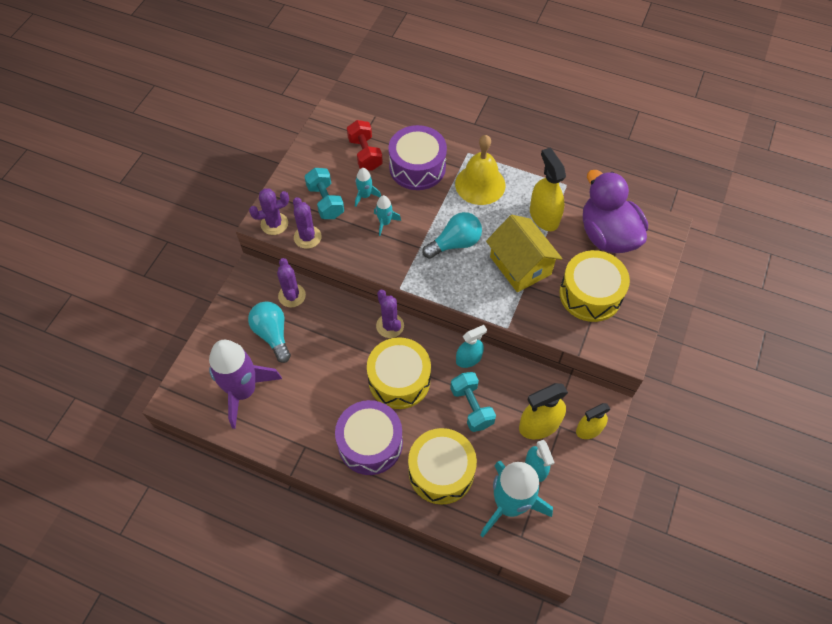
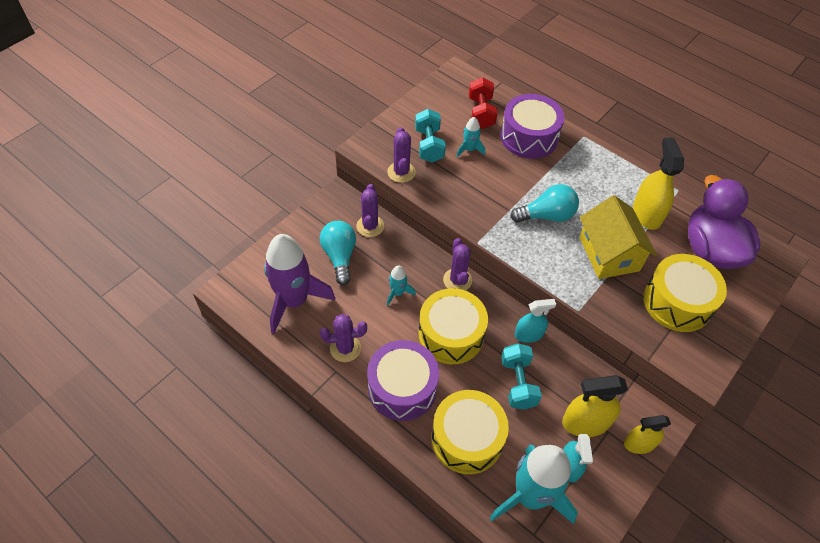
camera: 15 degrees right, 5 degrees down
(274, 224) = (373, 152): purple cactus -> purple cactus (345, 348)
(385, 223) = (481, 178): turquoise rocket -> turquoise rocket (397, 293)
(480, 184) = (588, 168): yellow bell -> none

